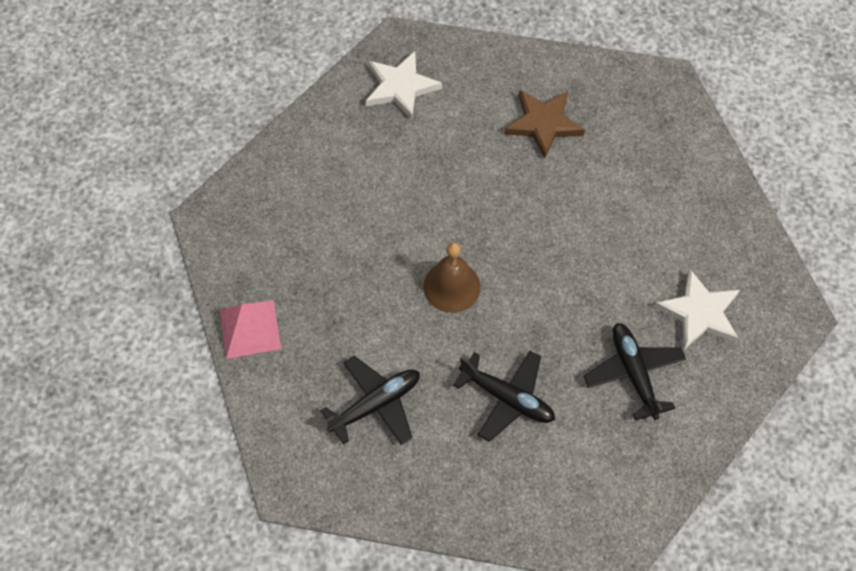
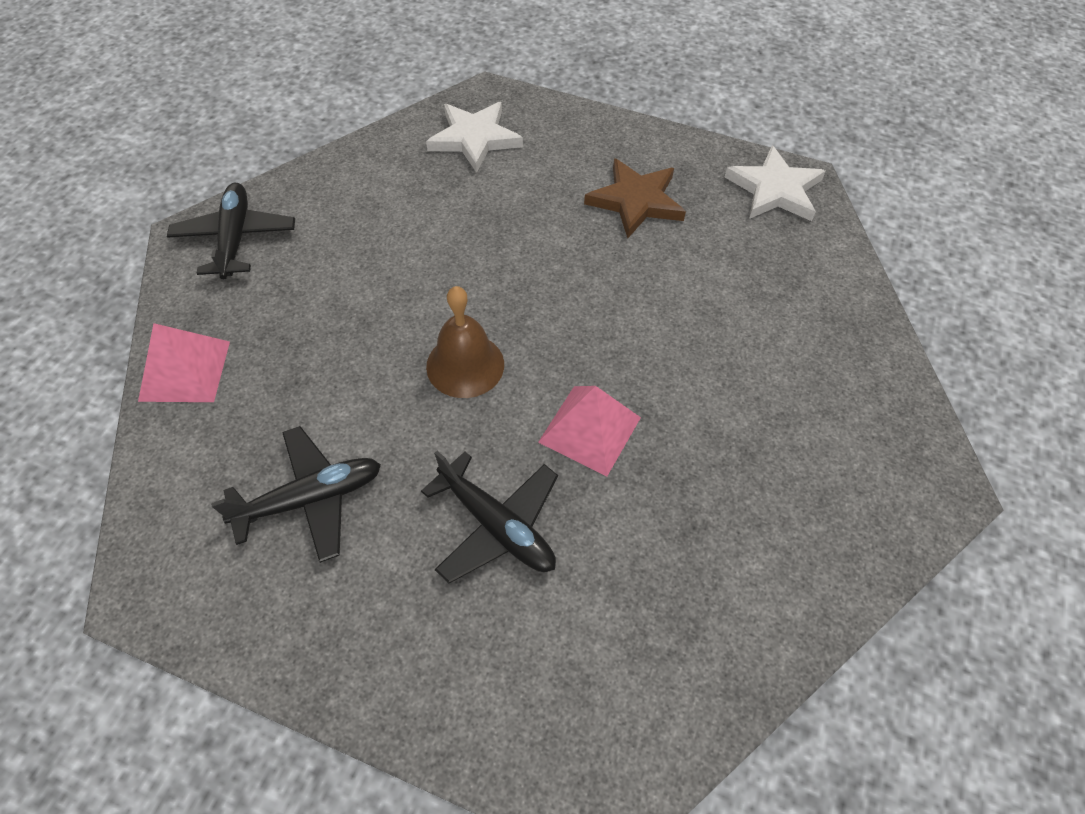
camera: 10 degrees right, 5 degrees down
(552, 318) = (589, 429): none -> pink pyramid
(633, 373) = (688, 525): black plane -> black plane (235, 238)
(699, 313) = (799, 459): white star -> white star (775, 189)

